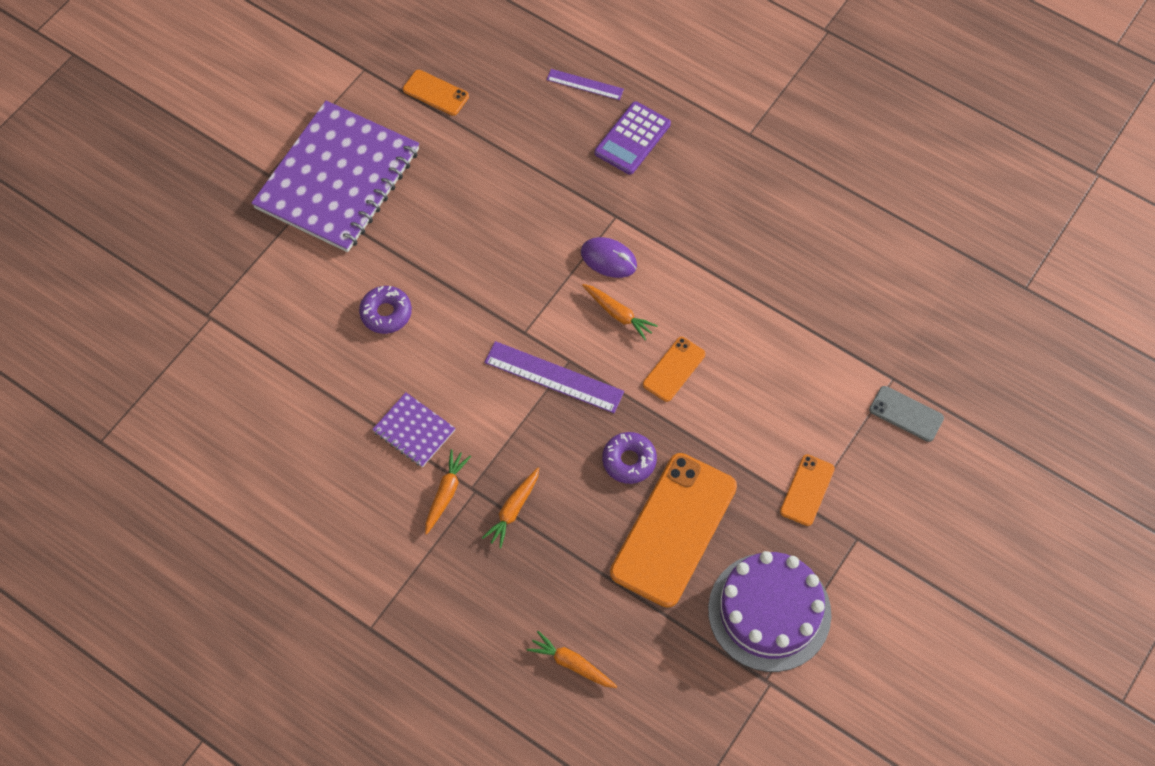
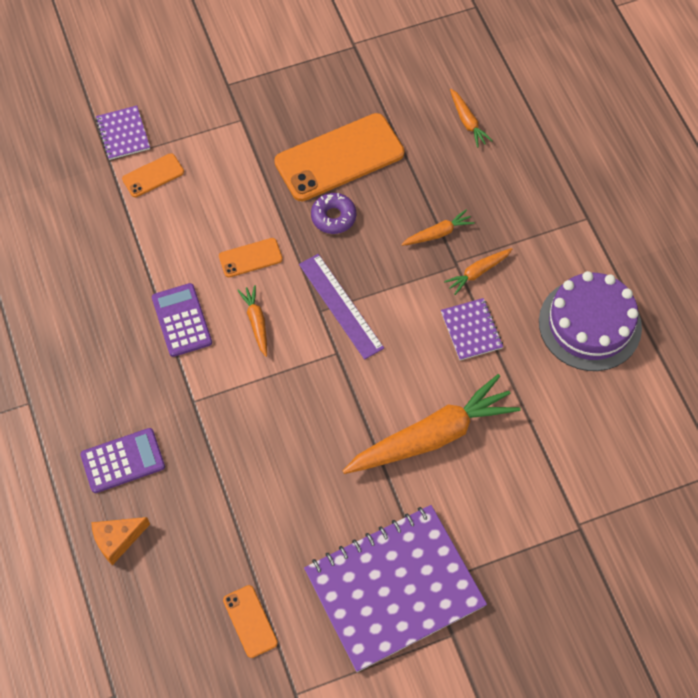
camera: 145 degrees left, 0 degrees up
(386, 313) = (432, 436): purple donut -> orange carrot
(585, 84) = (117, 540): purple ruler -> orange cheese
(608, 259) = (228, 369): purple mouse -> none
(685, 275) = (182, 320): none -> purple calculator
(769, 611) = (319, 78): purple cake -> purple cake (590, 324)
(807, 490) = (232, 129): orange phone -> orange phone (153, 175)
(906, 414) = (123, 134): grey phone -> purple notebook

